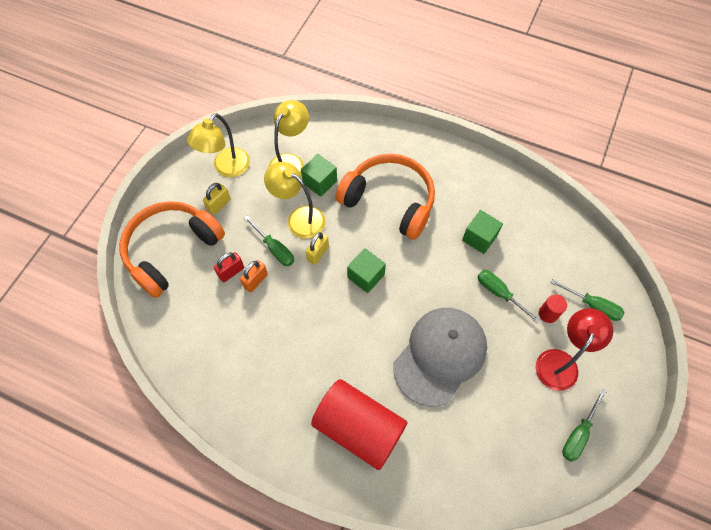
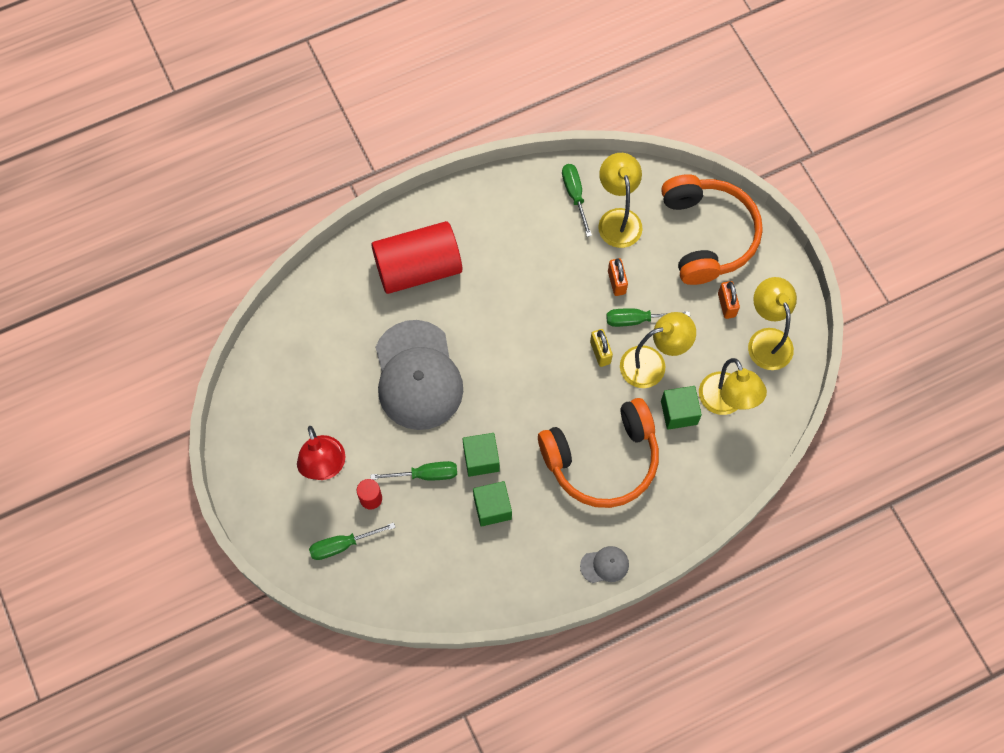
camera: 130 degrees right, 5 degrees up
(202, 316) = (618, 219): none -> yellow lamp
(219, 205) = (726, 305): yellow padlock -> orange padlock
(231, 272) = (642, 269): red padlock -> none
(366, 276) = (542, 375): green cube -> green cube (481, 459)
(451, 156) = (604, 565): none -> grey cap
(578, 434) = (262, 425): green screwdriver -> green screwdriver (574, 195)

